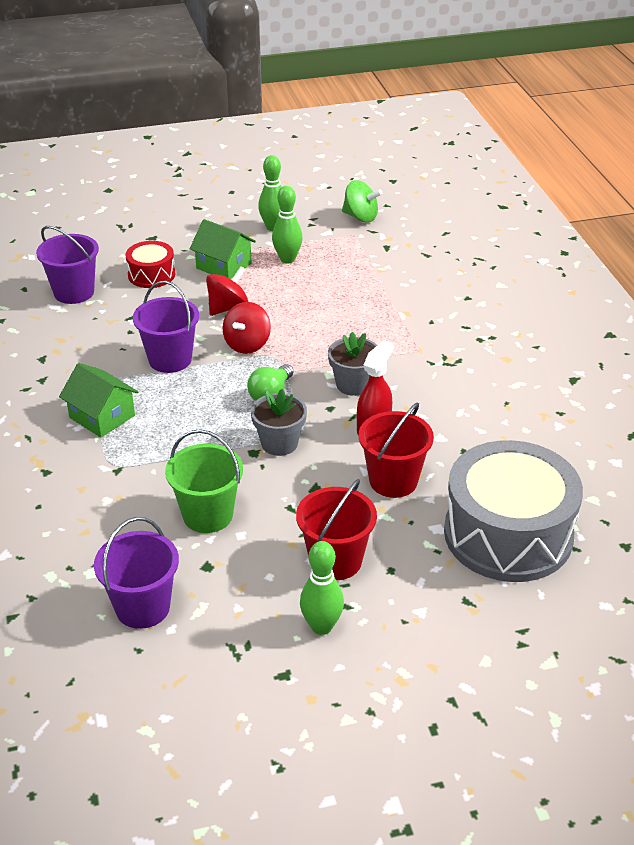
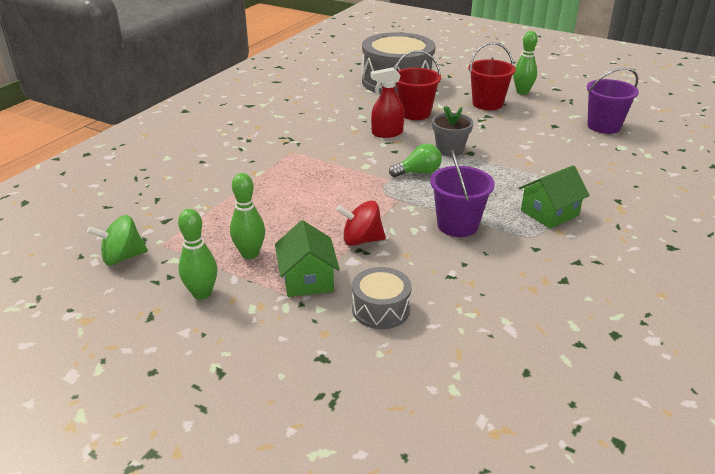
camera: 135 degrees left, 5 degrees down
(74, 292) = (476, 334): purple bucket -> none
(102, 416) = (549, 213): green house -> green house turned 60 degrees clockwise
(151, 275) = (381, 309): red drum -> grey drum
(208, 515) = (532, 141): green bucket -> none
(247, 344) = (388, 207): red spinning top -> none
(353, 384) = (361, 154): grey flower pot -> none
(360, 217) = (122, 257): green spinning top -> green spinning top turned 90 degrees counterclockwise

